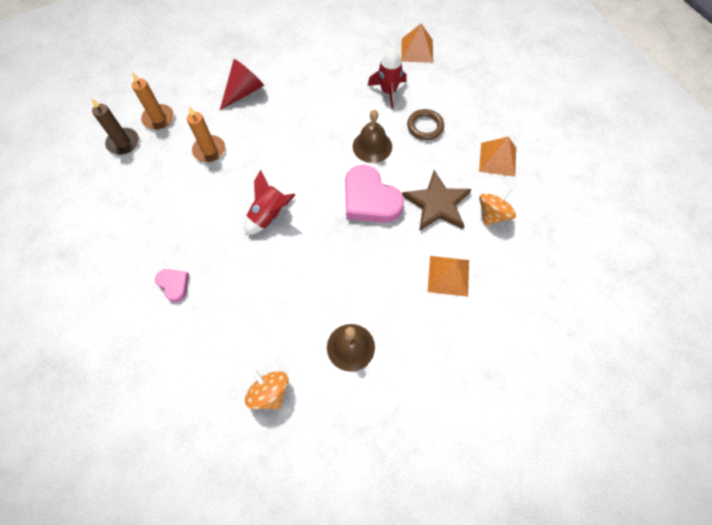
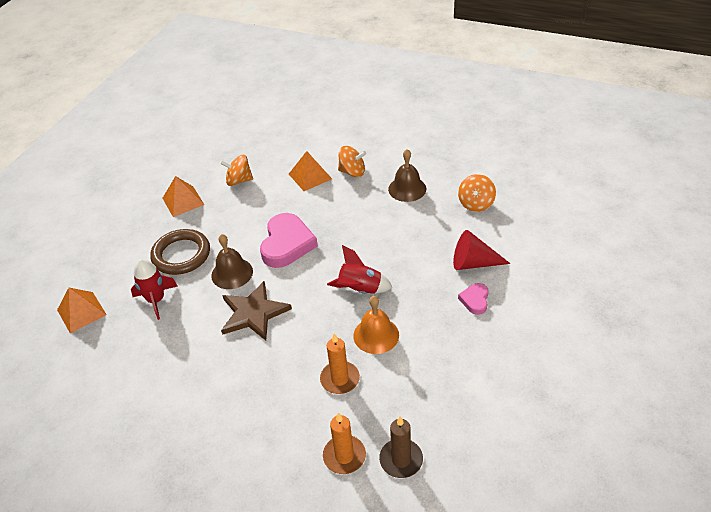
camera: 125 degrees left, 20 degrees down
(218, 194) = (376, 335): none -> orange bell
(244, 91) = (245, 409): red cone -> red cone (473, 263)
(422, 317) = (352, 172): none -> orange spinning top
(425, 126) = (181, 255): brown ring -> brown ring, size x1.54
(437, 204) = (256, 209): brown star -> brown star (254, 313)

